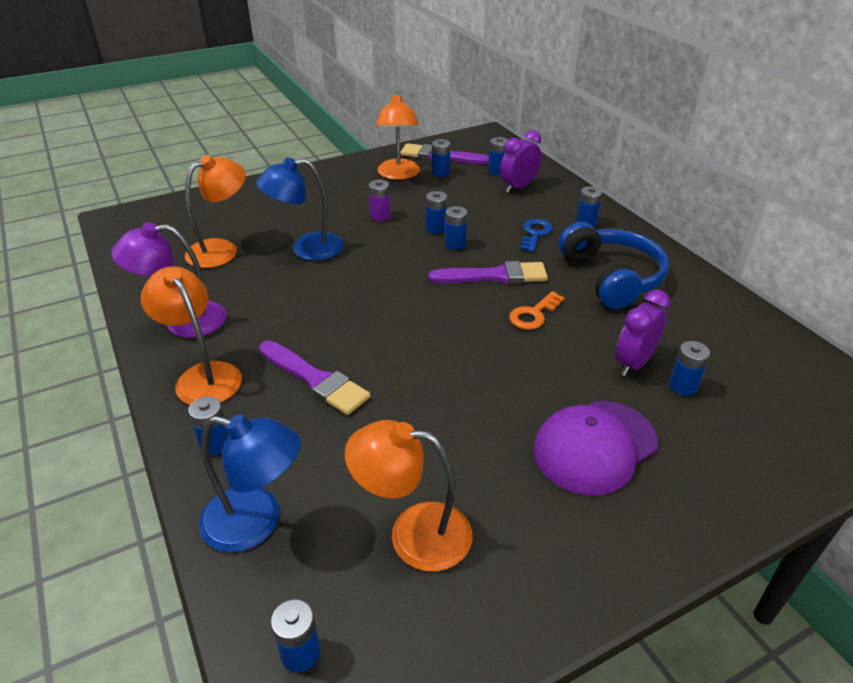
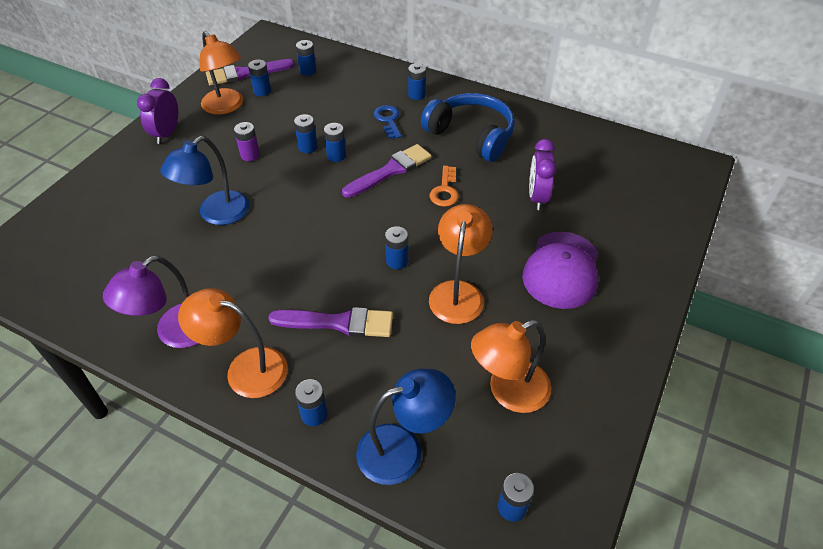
camera: 35 degrees left, 10 degrees up
(222, 249) = (137, 250): orange lamp -> orange lamp (458, 292)
(518, 187) = (339, 81): purple clock -> purple clock (167, 134)
(683, 386) = (577, 200): blue battery -> blue battery (397, 261)

